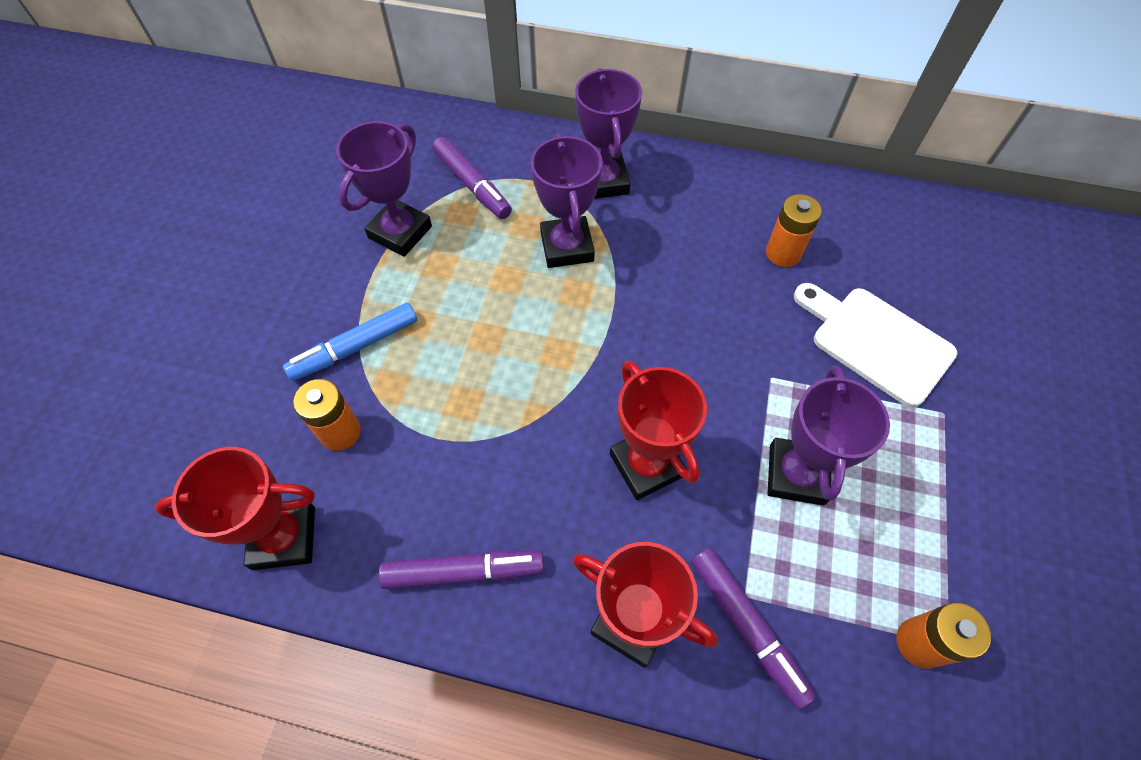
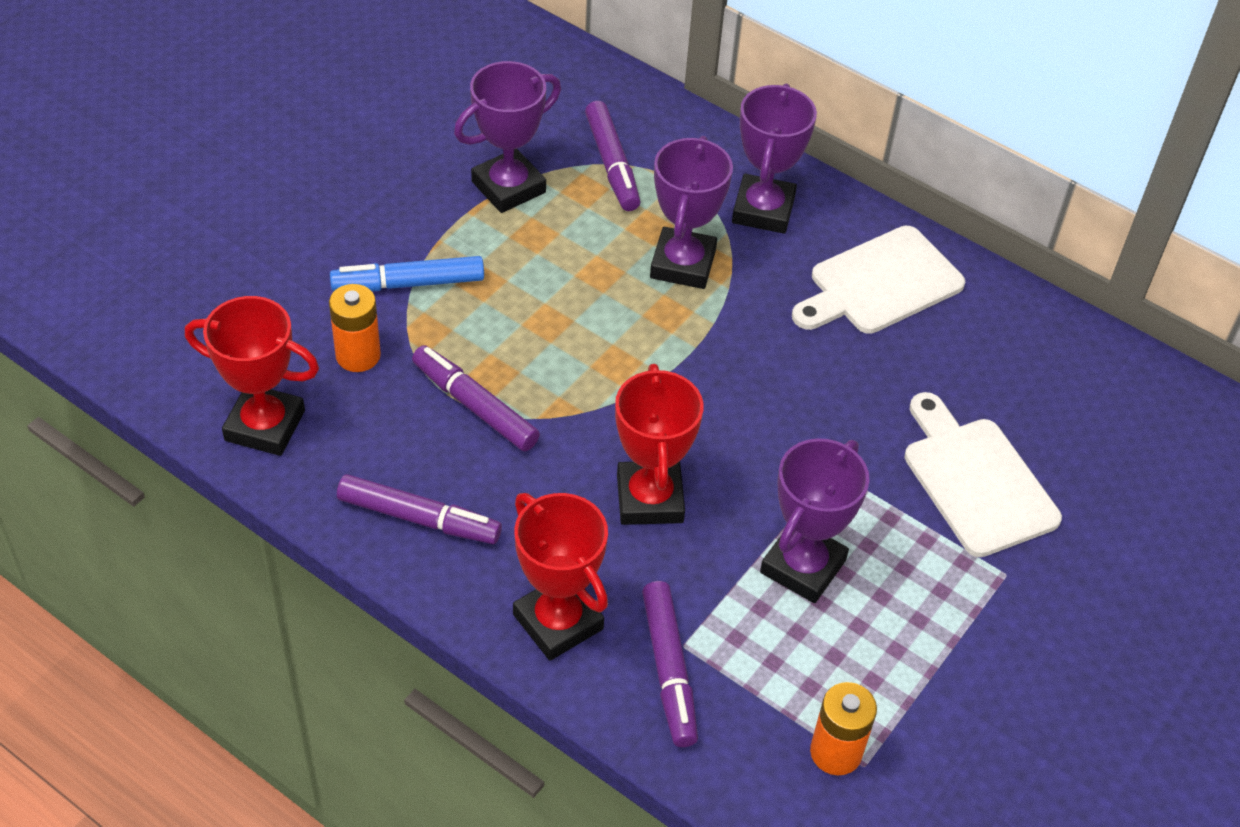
camera: 20 degrees right, 10 degrees down
(462, 439) = (475, 406): none -> purple marker
(718, 208) = (880, 284): none -> white cutting board
(783, 253) = (927, 356): orange battery -> none

